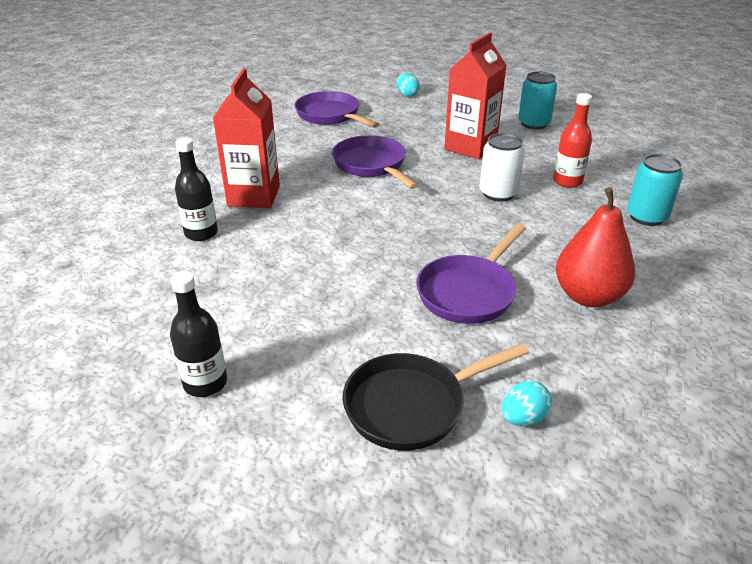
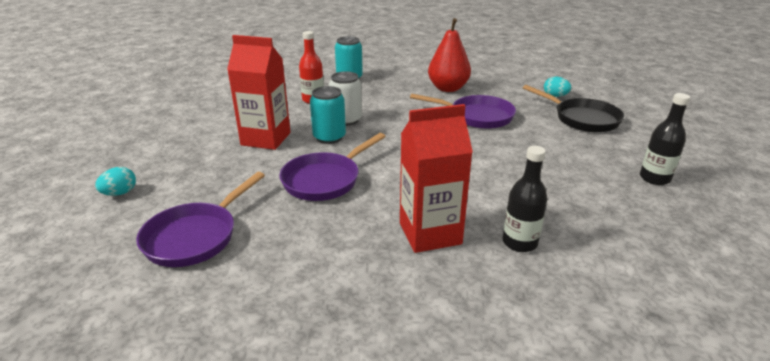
camera: 110 degrees left, 5 degrees down
(534, 123) = (205, 118): turquoise can -> turquoise can (329, 137)

